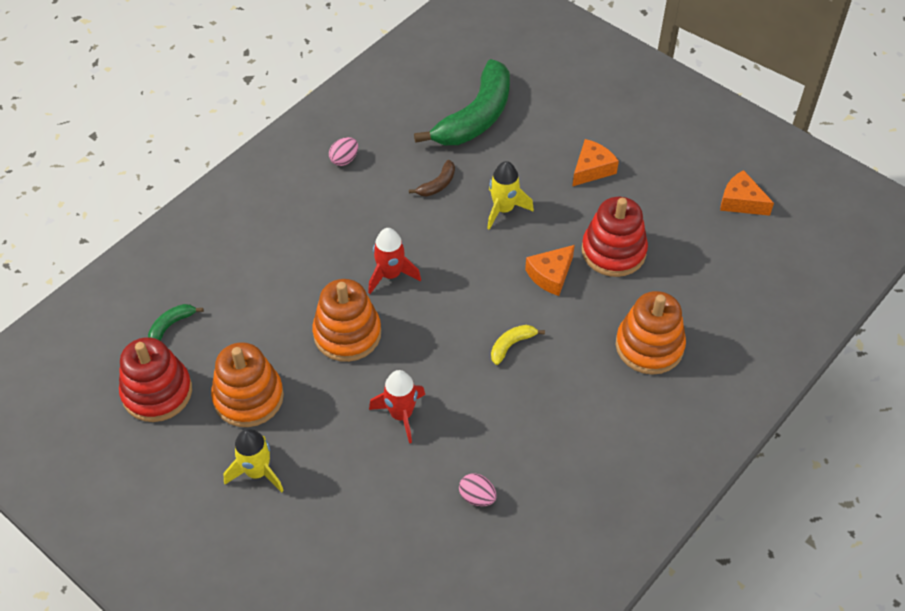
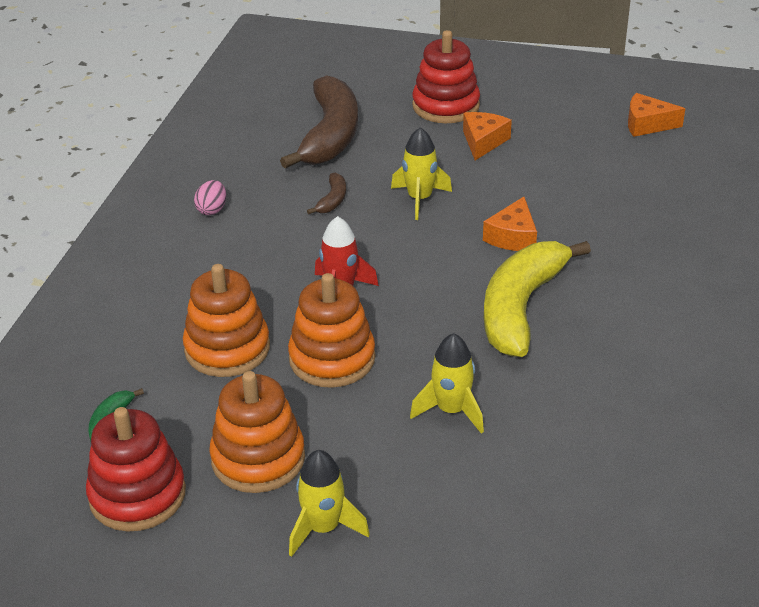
camera: 25 degrees left, 15 degrees down
(401, 415) = (451, 410): red rocket -> yellow rocket
(476, 117) = (330, 135): green banana -> brown banana
(477, 497) = (596, 454): pink egg -> none
(511, 345) = (521, 308): yellow banana -> yellow banana, size x2.40
(613, 251) = (559, 198): red stacking toy -> red stacking toy (446, 106)
(649, 346) = (660, 261): orange stacking toy -> orange stacking toy (227, 348)

